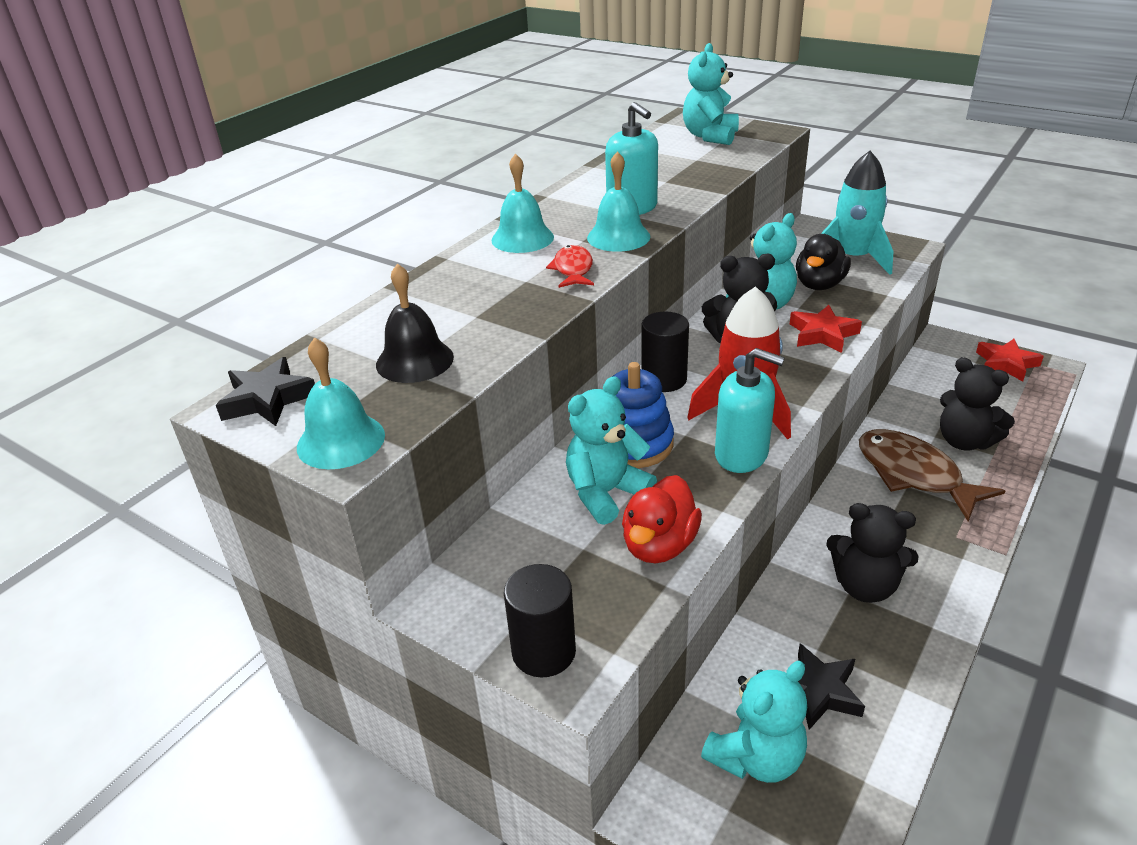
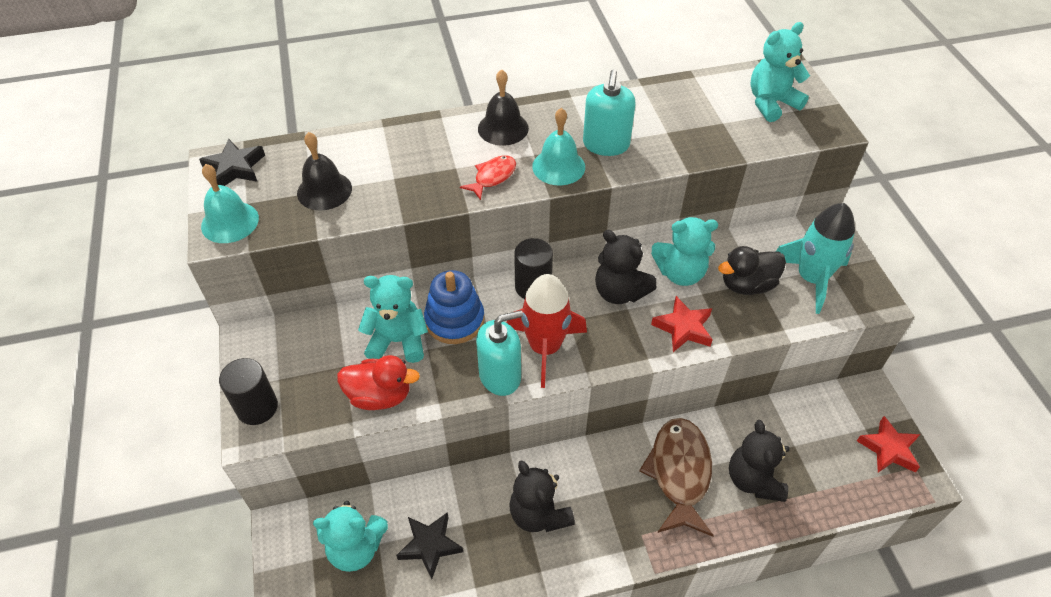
camera: 40 degrees right, 15 degrees up
(522, 238) = (503, 128): turquoise bell -> black bell
(659, 545) = (380, 396): red duck -> red duck turned 150 degrees counterclockwise
(741, 454) = (500, 376): turquoise soap dispenser -> turquoise soap dispenser turned 90 degrees counterclockwise

